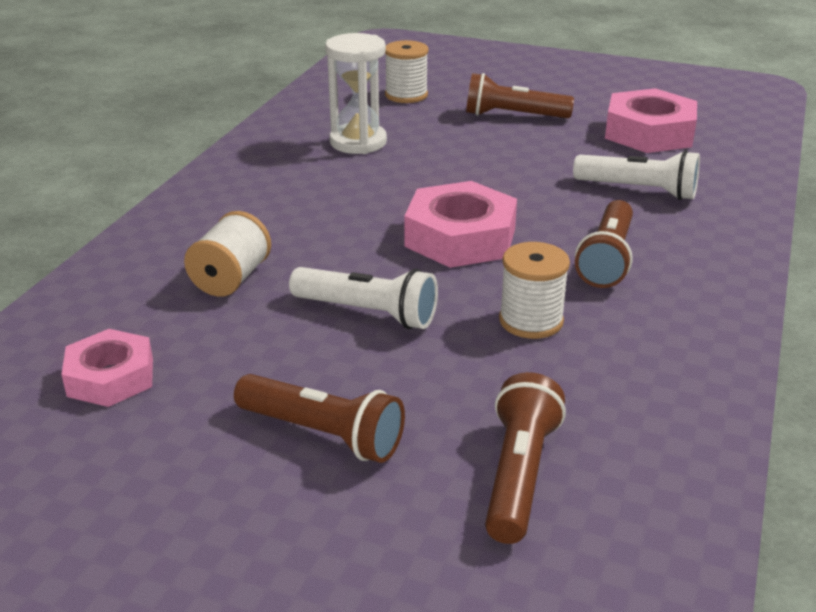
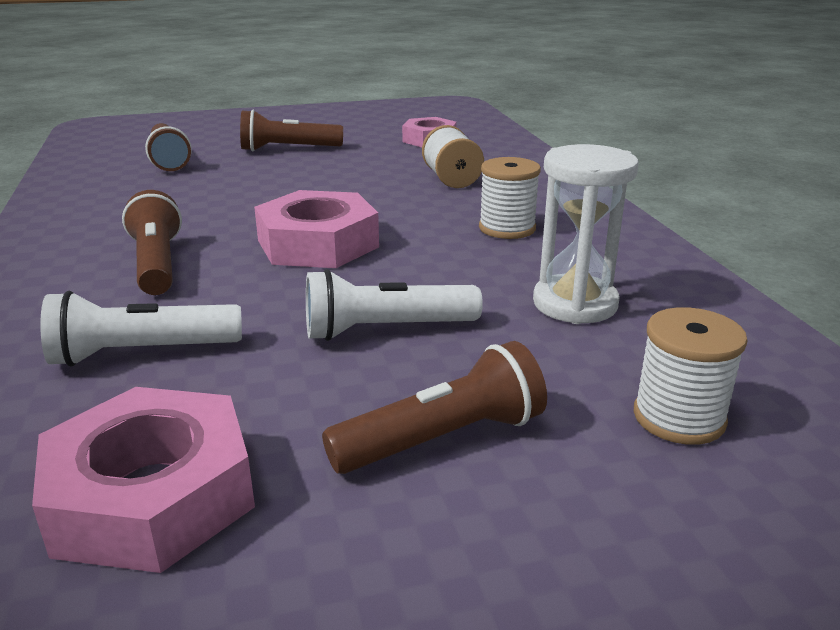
camera: 145 degrees right, 5 degrees down
(367, 313) = (330, 187): white flashlight -> white flashlight (386, 330)
(531, 321) = (204, 210): white spool -> white spool (507, 228)

